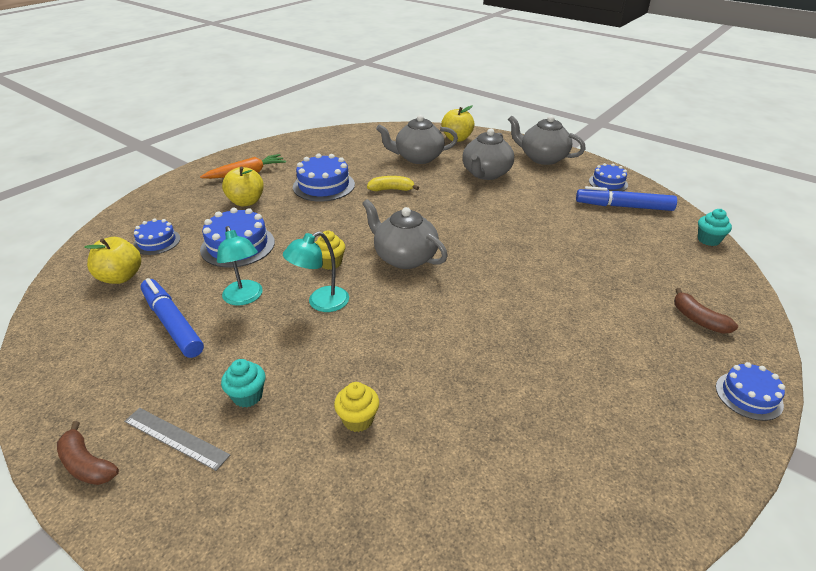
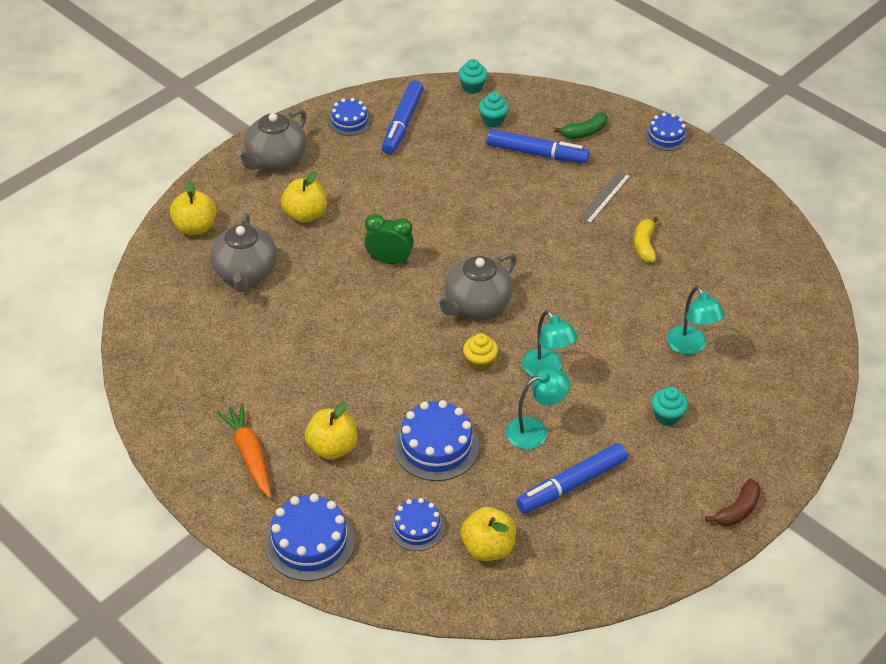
camera: 85 degrees left, 10 degrees up
(175, 438) = (711, 458): grey ruler -> grey ruler (604, 197)
(324, 185) = (304, 369): blue cake -> blue cake (309, 542)
(358, 420) = (690, 346): yellow cupcake -> turquoise lamp
(391, 189) = (328, 304): yellow banana -> yellow banana (644, 245)
(446, 211) = (389, 260): none -> green clock
(486, 174) = (305, 215): grey teapot -> yellow apple
(636, 285) = (536, 153): none -> blue marker
(667, 255) = (493, 120): none -> turquoise cupcake
(698, 319) = (584, 132): brown banana -> green banana

